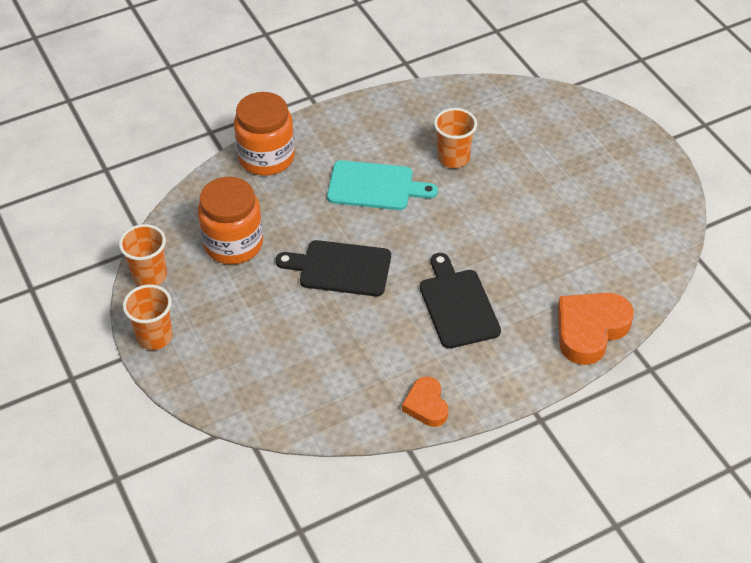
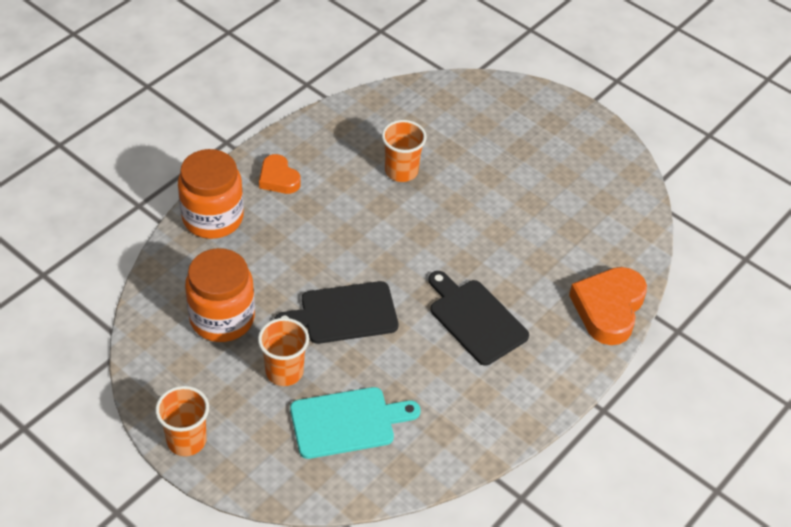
camera: 25 degrees left, 0 degrees up
(150, 276) = (149, 377): orange cup -> orange cup (284, 372)
(375, 186) = (338, 220): turquoise cutting board -> turquoise cutting board (347, 422)
(426, 405) = (493, 428): orange heart -> orange heart (278, 178)

